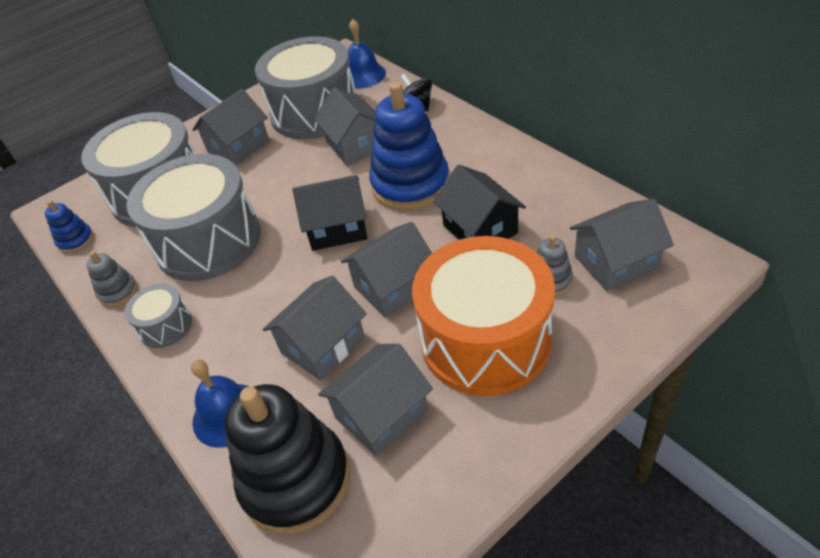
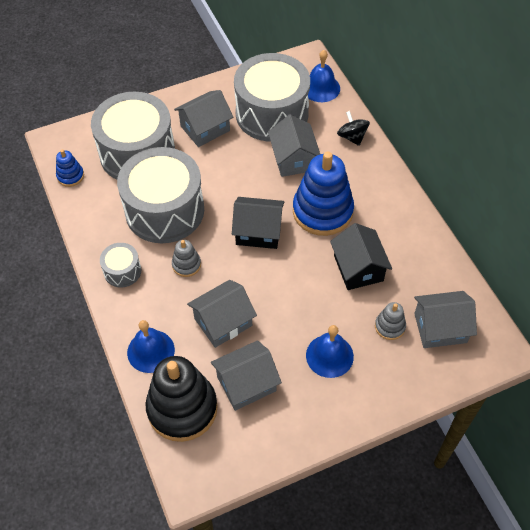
camera: 10 degrees right, 10 degrees up
(118, 292) = (94, 232): grey stacking toy -> grey stacking toy (186, 265)
(393, 286) = (283, 294): grey house -> none
(485, 340) = (329, 355): orange drum -> blue bell

